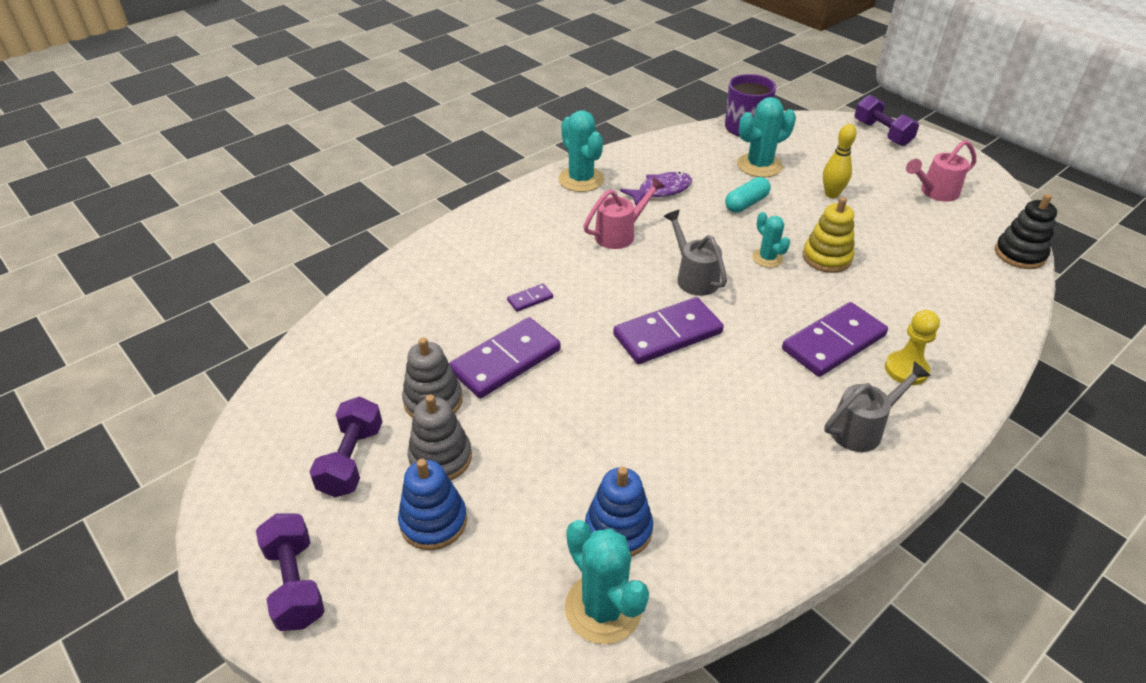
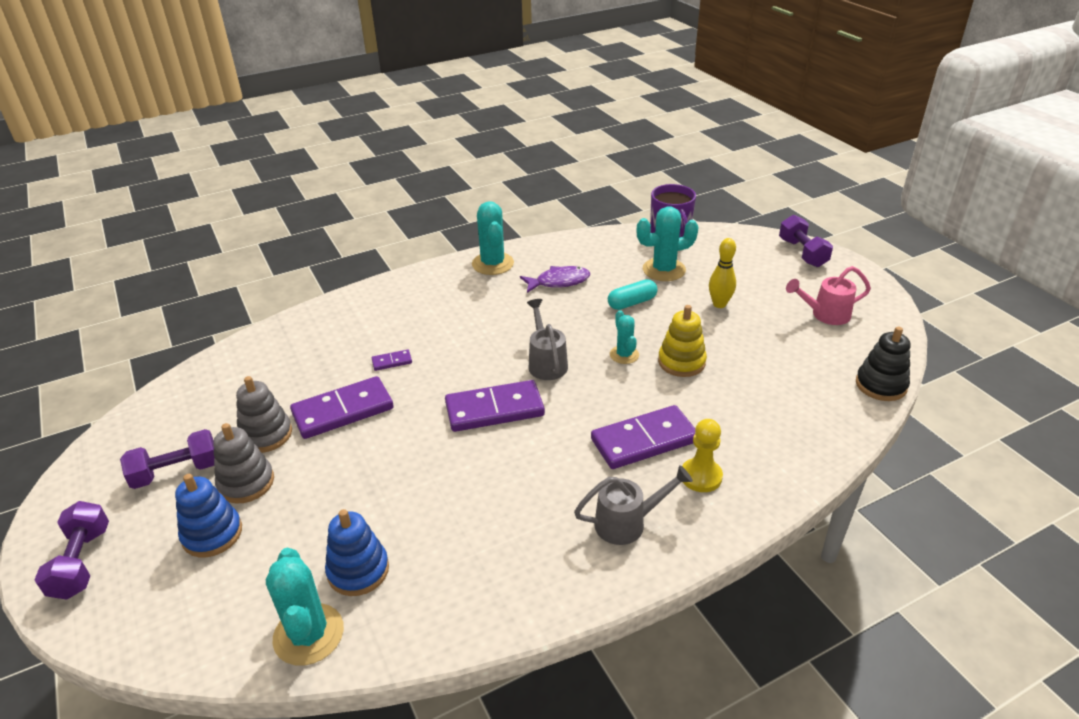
camera: 15 degrees right, 5 degrees down
(351, 460) = (176, 472): purple dumbbell -> purple dumbbell turned 45 degrees clockwise
(619, 234) = (500, 316): pink watering can -> none

